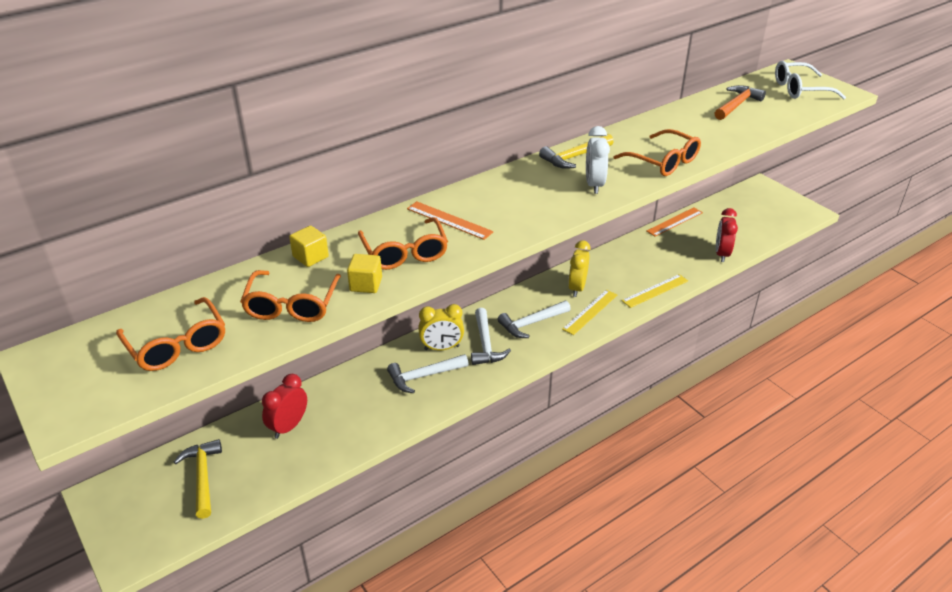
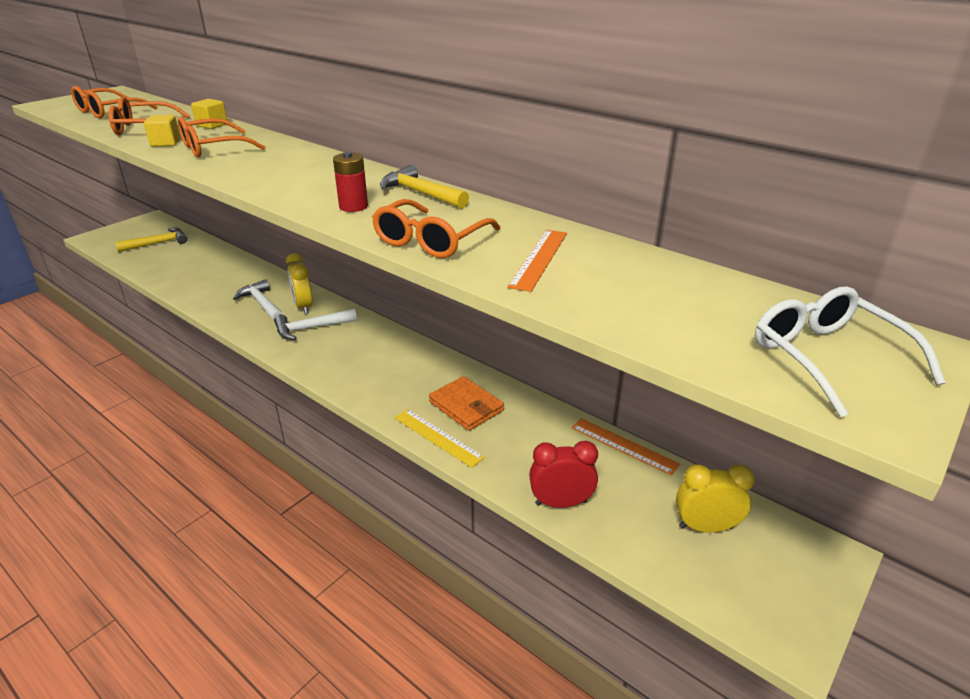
camera: 75 degrees right, 5 degrees down
(288, 426) = (204, 261): red clock -> none
(449, 220) = (269, 156): orange ruler -> orange ruler (539, 259)
(531, 323) = (350, 350): white hammer -> none
(577, 288) = (423, 373): yellow clock -> yellow clock (705, 527)
(590, 312) = (379, 388): yellow ruler -> none
(594, 185) = (353, 206): white clock -> red battery
(623, 274) = (466, 406): none -> orange wallet
(737, 105) = (675, 290): orange hammer -> none

